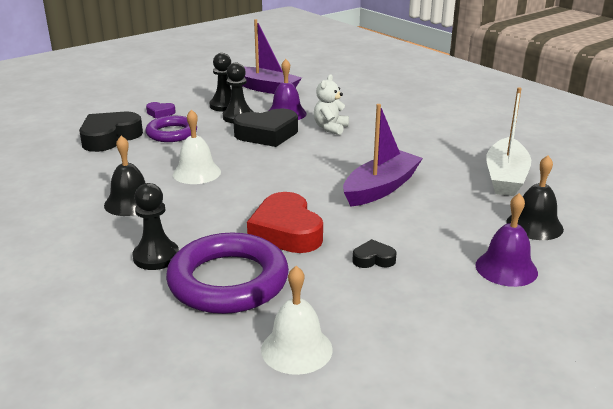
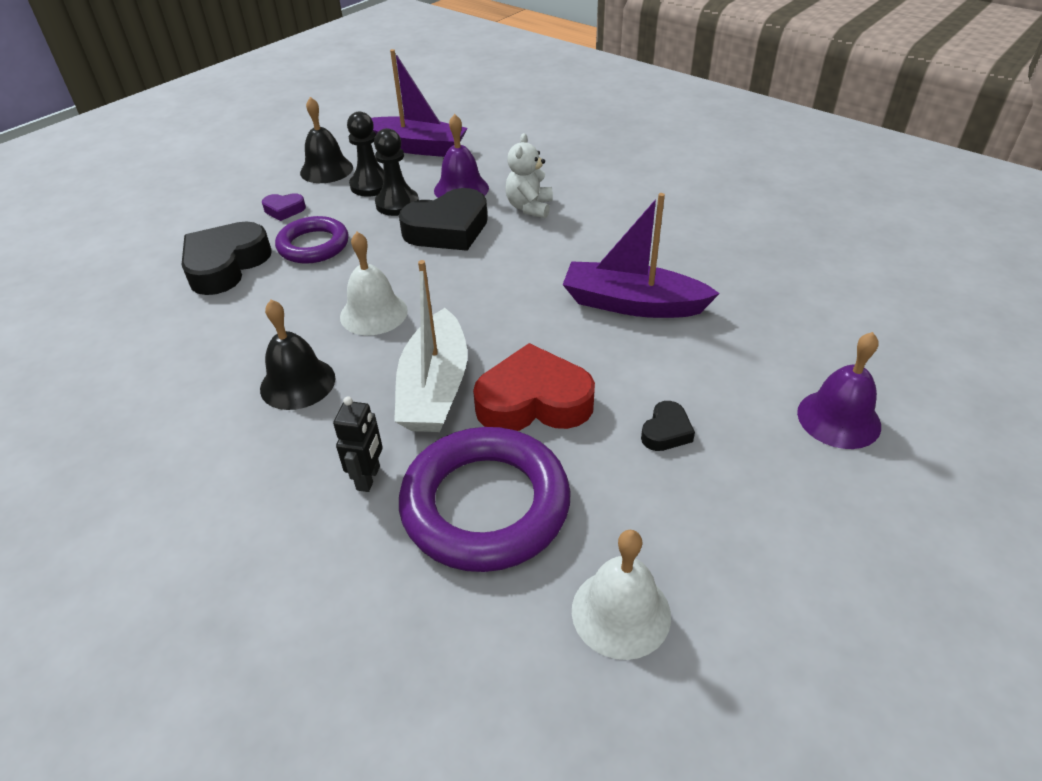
camera: 10 degrees left, 15 degrees up
(156, 257) = (369, 478): black pawn -> black robot
(286, 231) = (534, 401): red heart -> red heart turned 120 degrees clockwise
(373, 259) = (666, 431): black heart -> black heart turned 135 degrees clockwise
(381, 188) = (632, 304): purple boat -> purple boat turned 105 degrees counterclockwise
(505, 177) = (783, 262): white boat -> white boat (435, 388)
(534, 225) = (847, 339): black bell -> black bell (326, 170)

